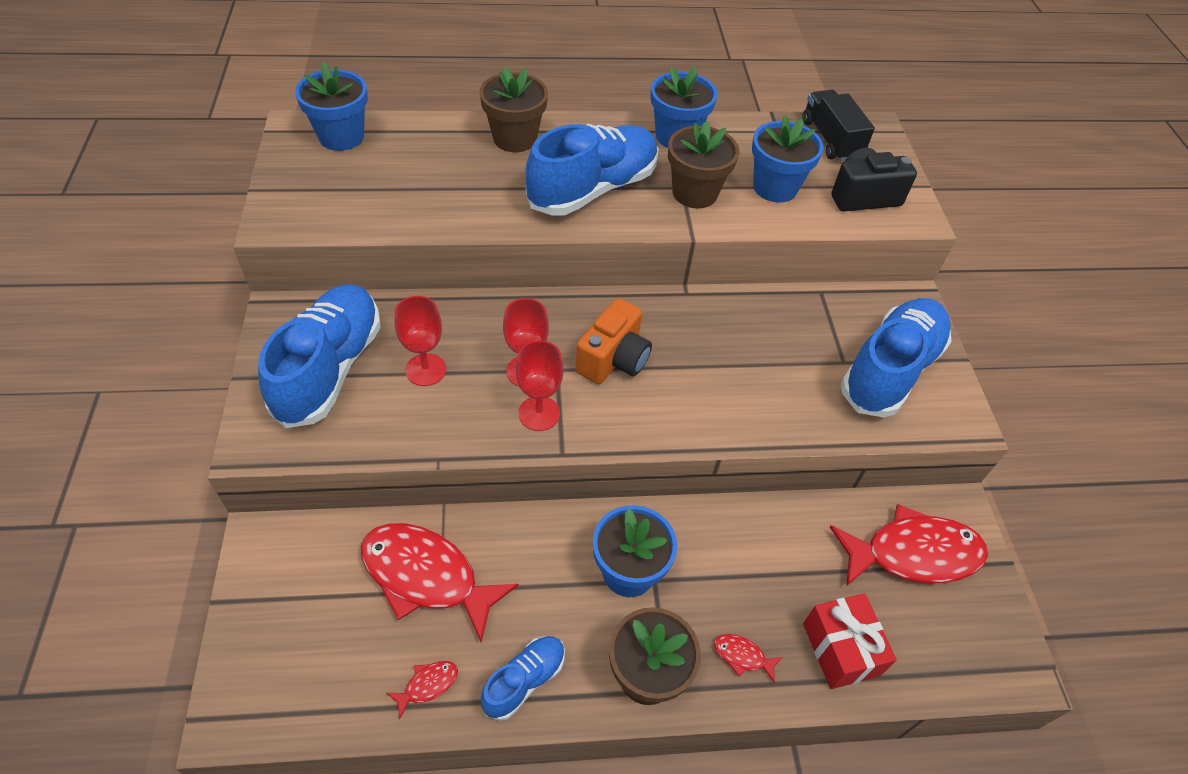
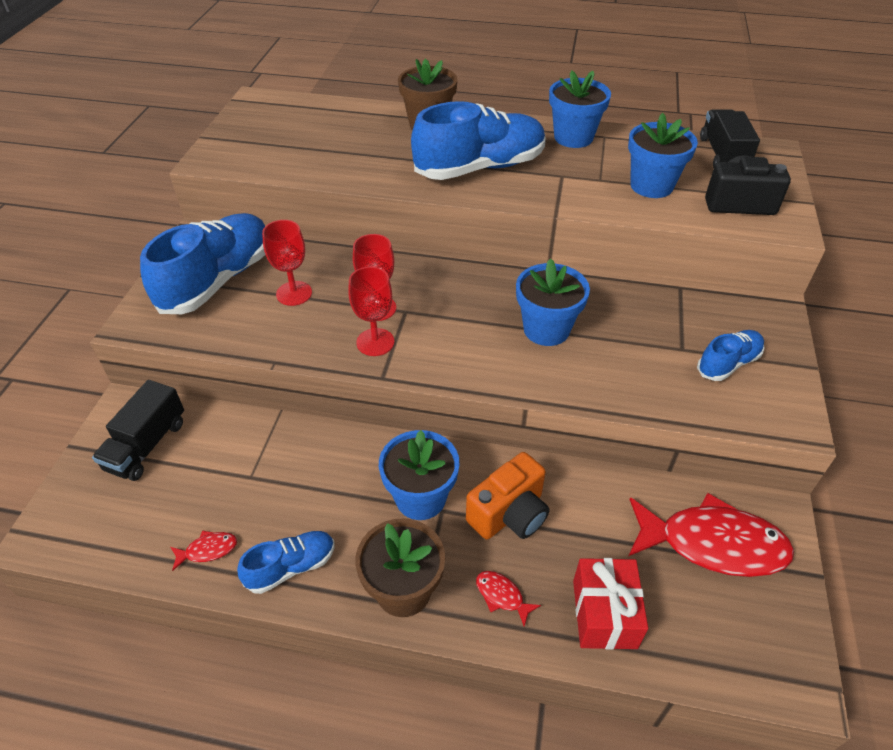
camera: 20 degrees right, 5 degrees down
(307, 580) = (147, 445): none -> black truck
(341, 137) = (287, 109): blue flower pot -> blue flower pot (546, 329)
(426, 577) = (243, 463): red fish -> none
(613, 359) = (459, 311): orange camera -> orange camera (509, 514)
(694, 193) = (572, 181): brown flower pot -> none
(890, 370) = (728, 363): blue shoe -> blue shoe, size x0.51

